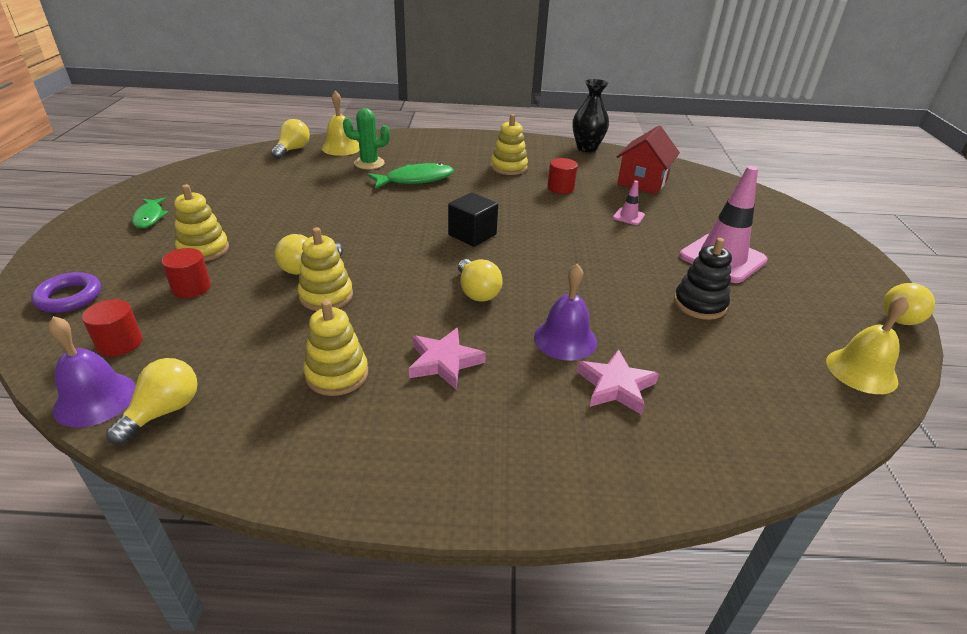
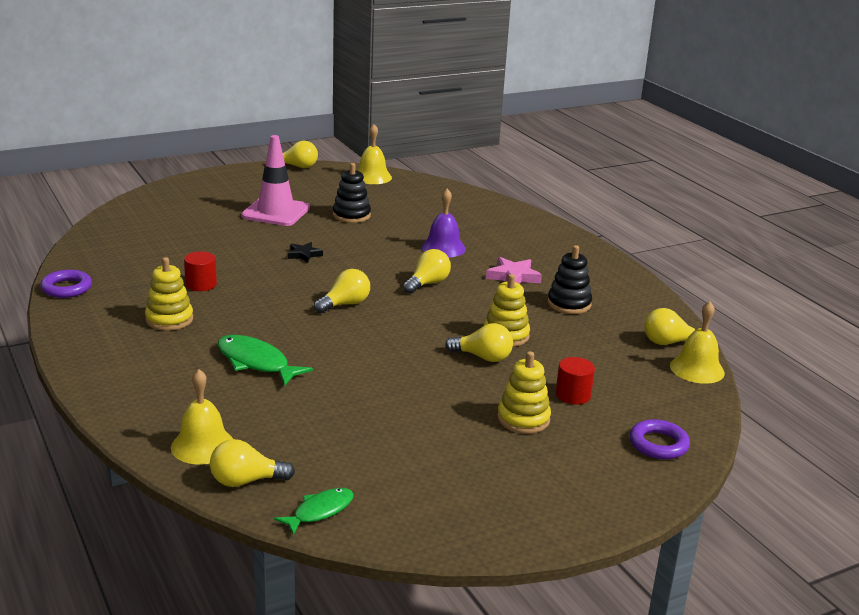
camera: 120 degrees left, 10 degrees down
(95, 399) = (697, 369): purple bell -> yellow bell
(120, 343) = (656, 389): red cylinder -> none
(149, 217) = (516, 486): green fish -> green fish (319, 511)
(337, 374) = (569, 304): yellow stacking toy -> black stacking toy
(369, 163) = (237, 406): green cactus -> none
(472, 235) = (345, 304): black cube -> yellow light bulb
(586, 148) = (66, 288): black vase -> purple ring
(596, 244) = (304, 254): none -> black star
(615, 386) = (468, 230): pink star -> none
(628, 216) = (236, 248): pink traffic cone -> none
(642, 182) = (147, 251): red house -> none

